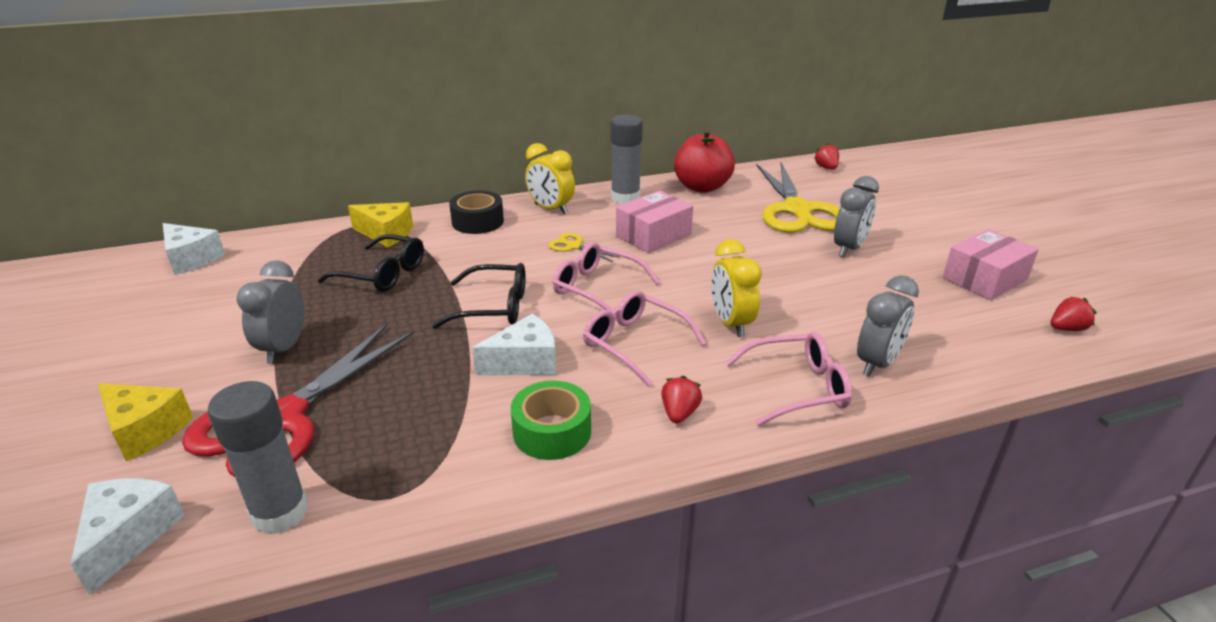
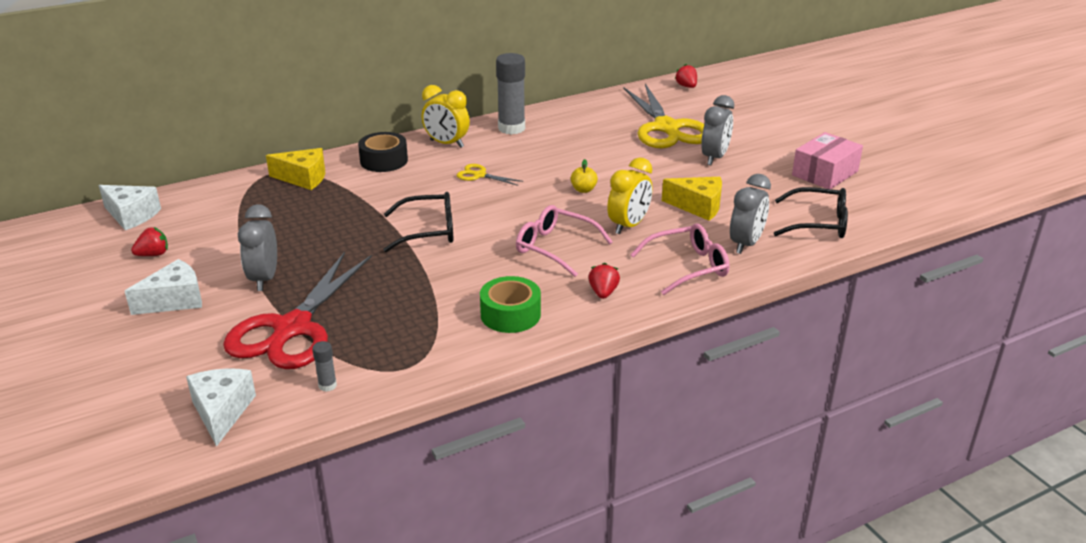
camera: 10 degrees left, 0 degrees up
(145, 430) = (185, 347): yellow cheese -> yellow cheese (698, 206)
(280, 512) = (327, 385): grey glue stick -> grey glue stick, size x0.45
(383, 274) = (318, 213): black glasses -> black glasses (818, 223)
(524, 362) = (471, 269): white cheese -> white cheese (174, 300)
(597, 288) = (511, 208): pink glasses -> none
(653, 235) = (546, 160): pink box -> none
(687, 273) = (583, 190): none -> yellow apple
(702, 187) = (578, 113): red apple -> none
(731, 323) = (628, 226): yellow clock -> yellow clock turned 120 degrees counterclockwise
(1066, 329) = (886, 206): red strawberry -> red strawberry (153, 254)

